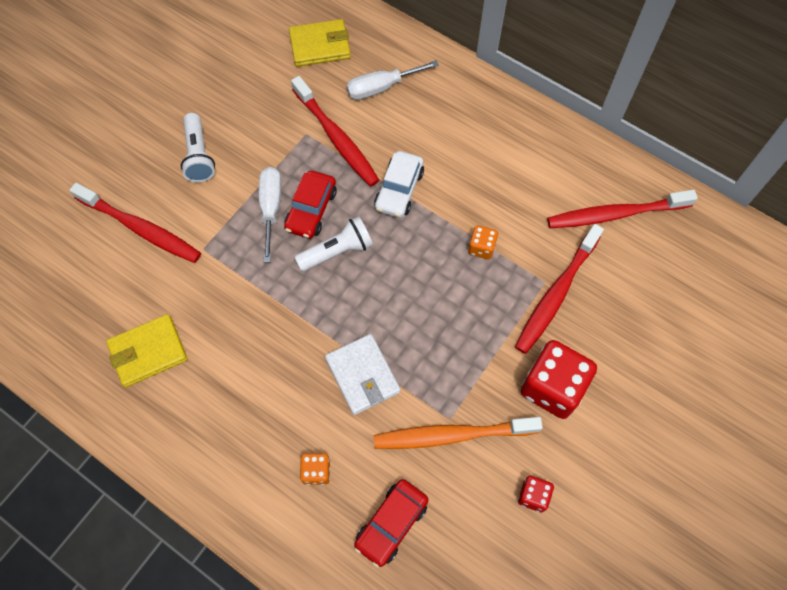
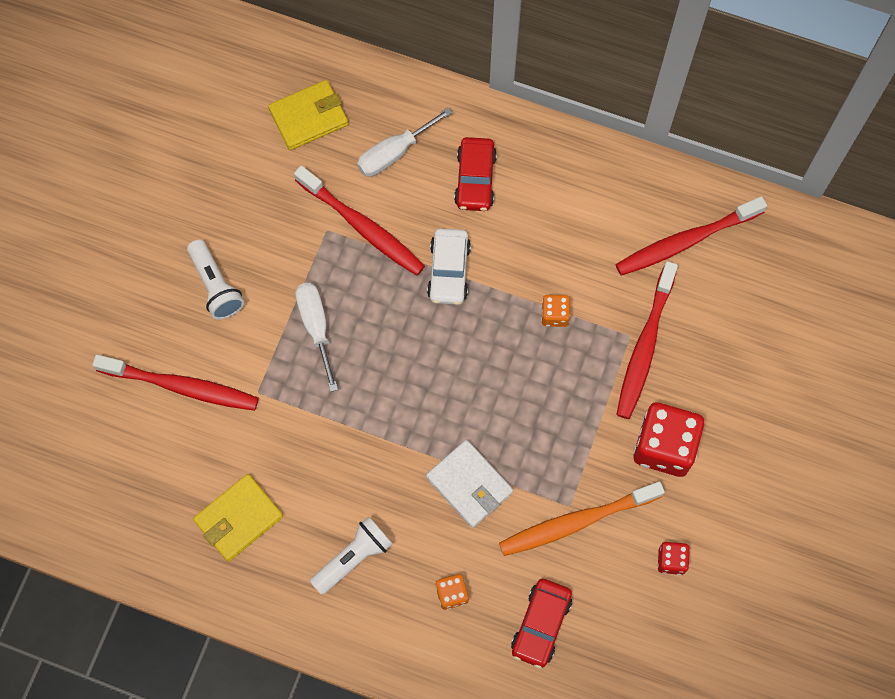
camera: 15 degrees left, 5 degrees up
(311, 210) = (360, 318): red car -> red car (475, 179)
(337, 251) = (403, 358): white flashlight -> white flashlight (353, 558)

